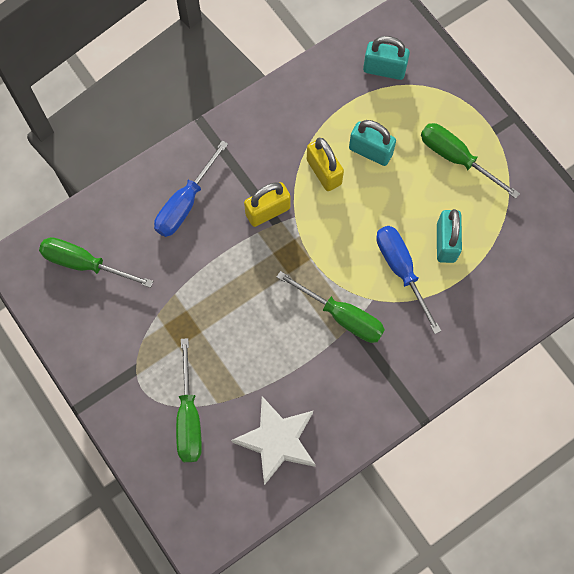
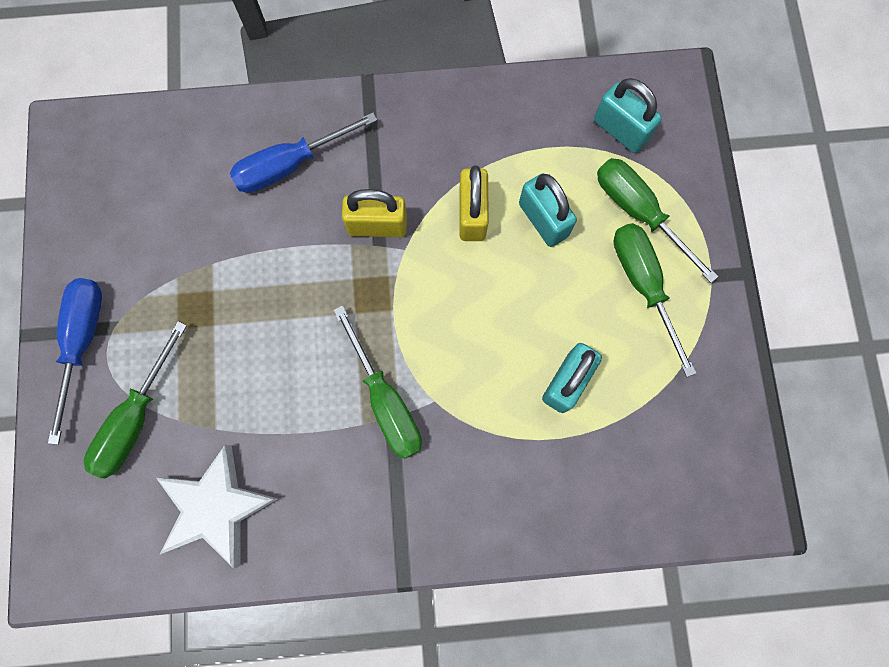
camera: 30 degrees right, 5 degrees up
(84, 264) = (136, 173): green screwdriver -> green screwdriver (639, 213)
(401, 270) = (491, 385): blue screwdriver -> blue screwdriver (83, 342)

